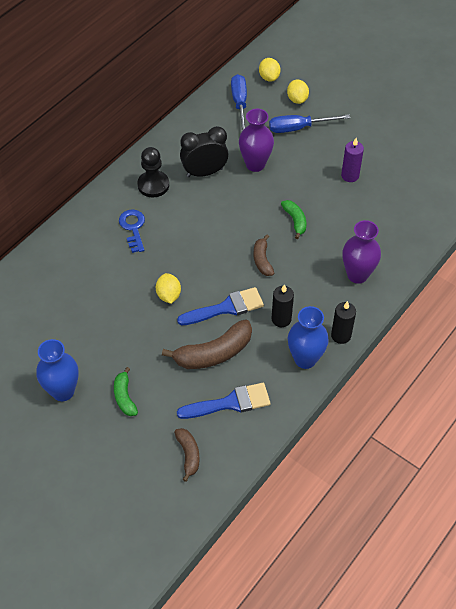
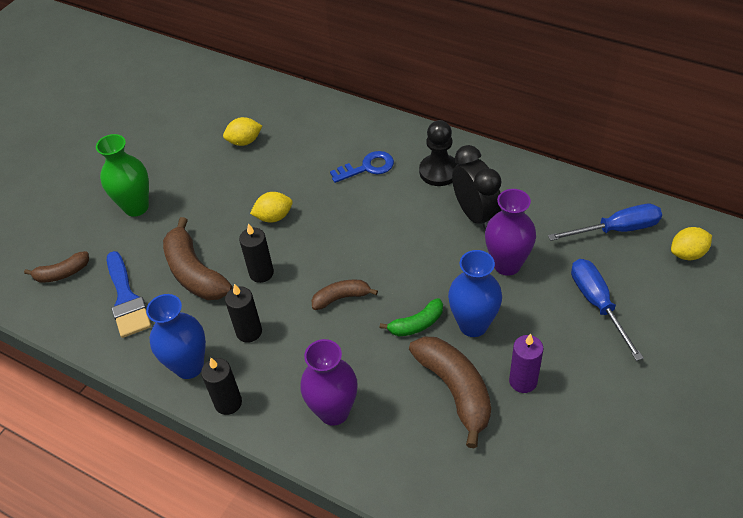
camera: 85 degrees right, 5 degrees down
(63, 391) = (144, 159): blue vase -> blue vase (473, 325)
(124, 397) = (136, 207): green banana -> green vase
(226, 308) = (261, 273): blue brush -> black candle
(297, 99) = (657, 294): yellow lemon -> yellow lemon (244, 141)
(351, 209) = (455, 390): none -> brown banana

